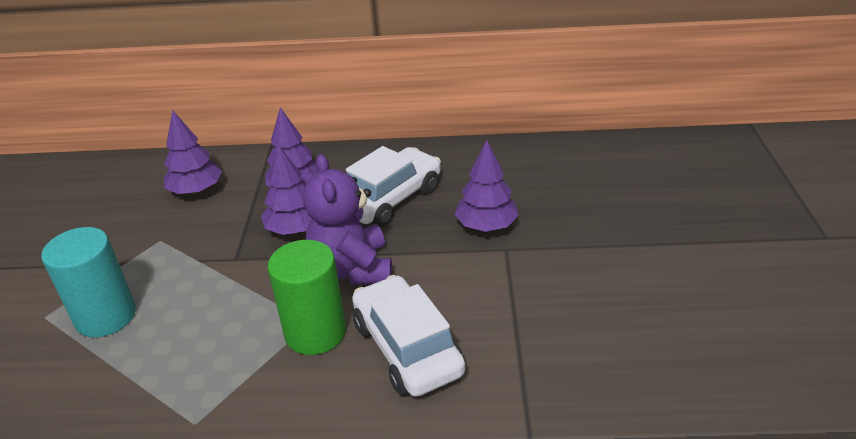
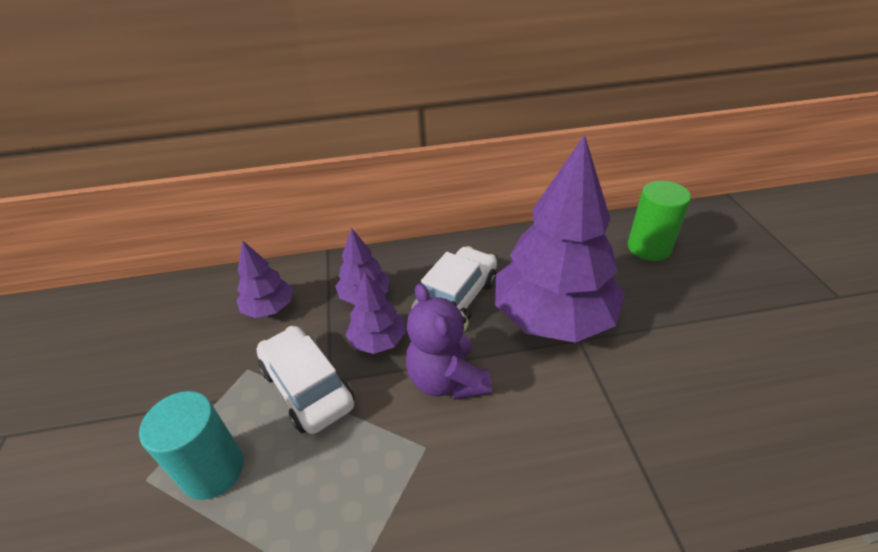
camera: 10 degrees left, 5 degrees up
(315, 332) = (435, 460): green cylinder -> green cylinder (649, 248)
(407, 348) = (531, 466): white car -> white car (307, 388)
(486, 226) = (553, 317): purple tree -> purple tree, size x2.15

